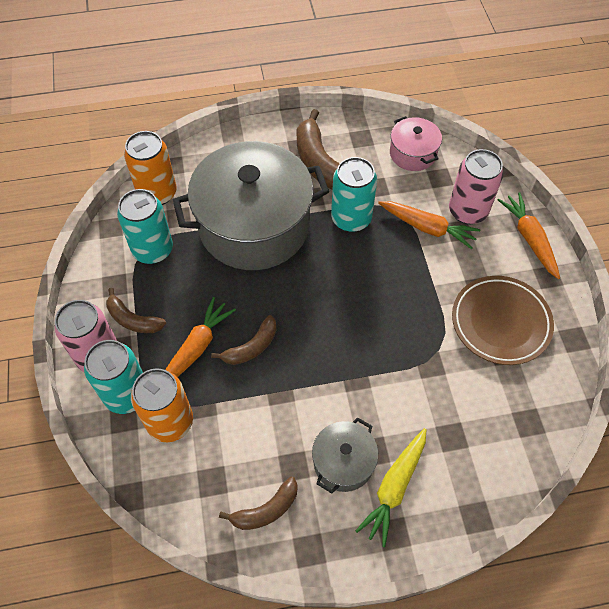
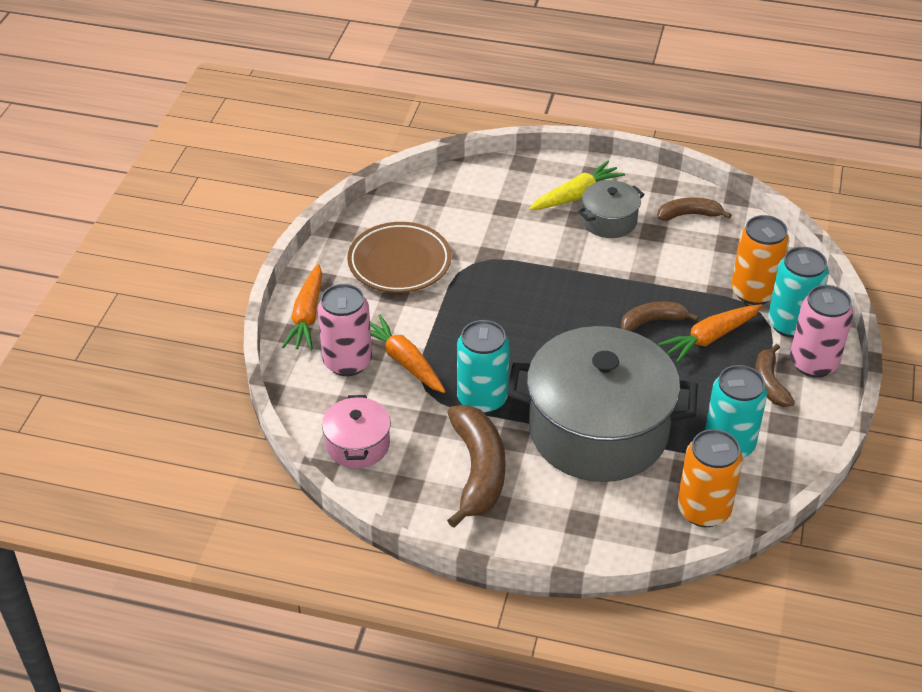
camera: 155 degrees left, 15 degrees down
(133, 320) = (769, 383): brown banana -> brown banana turned 150 degrees counterclockwise

